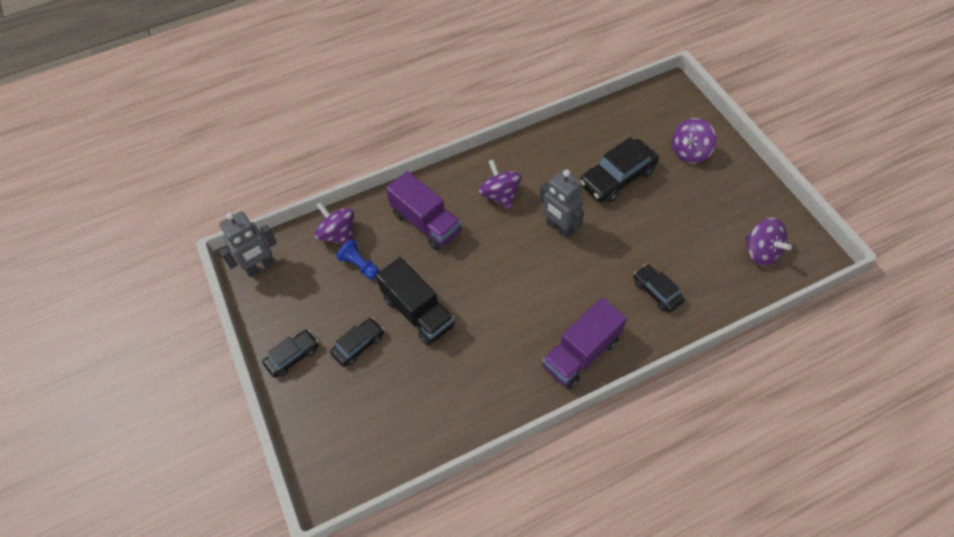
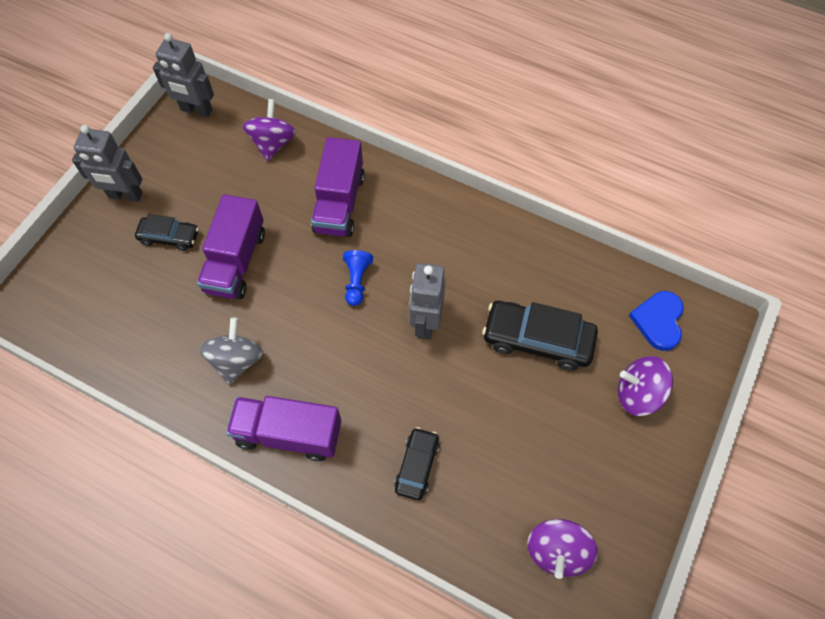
camera: 50 degrees right, 5 degrees up
(293, 356) = (125, 195): black car -> grey robot
(360, 265) = (252, 182): blue pawn -> blue pawn (357, 281)
(418, 312) = (236, 261): black truck -> purple truck
(500, 195) = (423, 244): purple spinning top -> none
(500, 355) = (236, 360): none -> grey spinning top
(650, 113) = (658, 321): none -> blue heart

